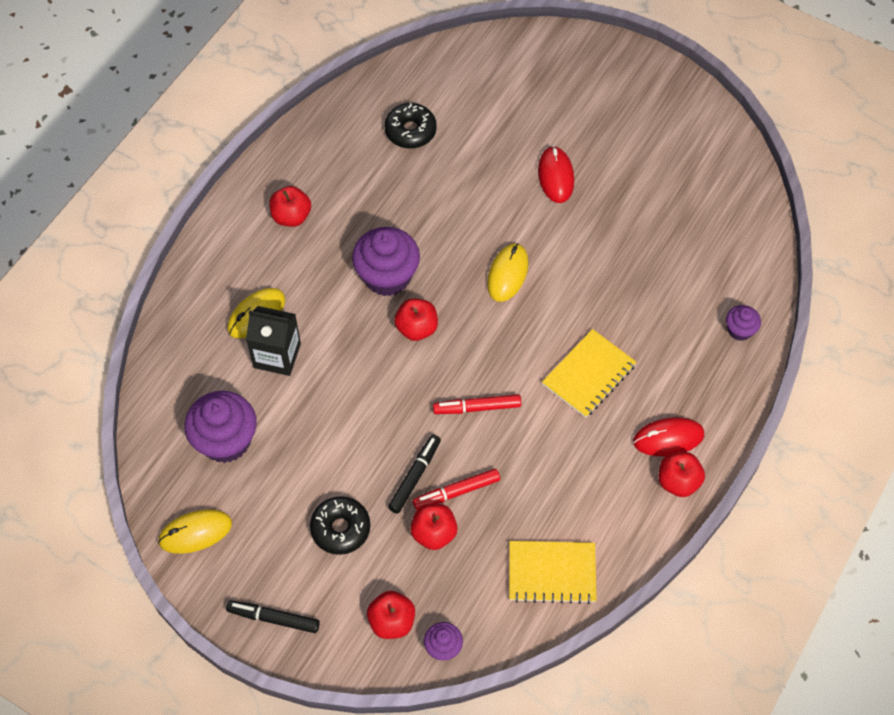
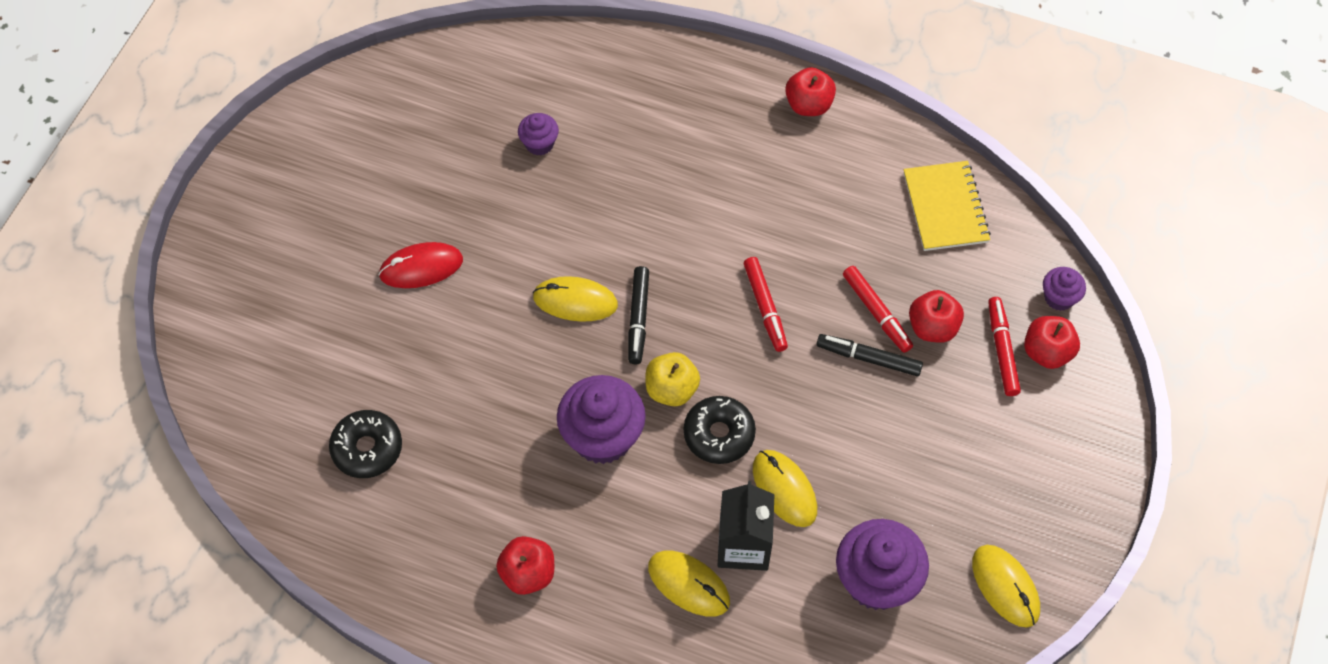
camera: 100 degrees left, 0 degrees up
(273, 618) = (1082, 474): black marker -> black marker (638, 318)
(315, 391) = (784, 489): none -> yellow mouse
(340, 529) = (954, 425): black donut -> black donut (719, 434)
(401, 584) = (1002, 350): none -> red marker
(416, 328) = (671, 389): red apple -> yellow apple
(589, 375) = (697, 201): yellow notebook -> none
(668, 438) = (759, 118): red mouse -> none
(739, 330) = (609, 64): purple cupcake -> purple cupcake (539, 144)

